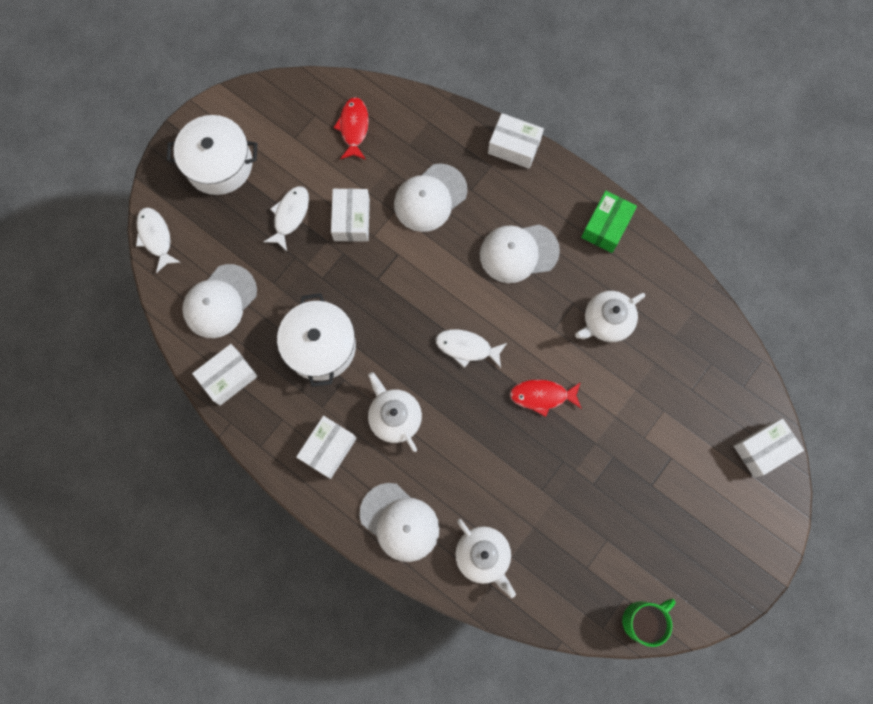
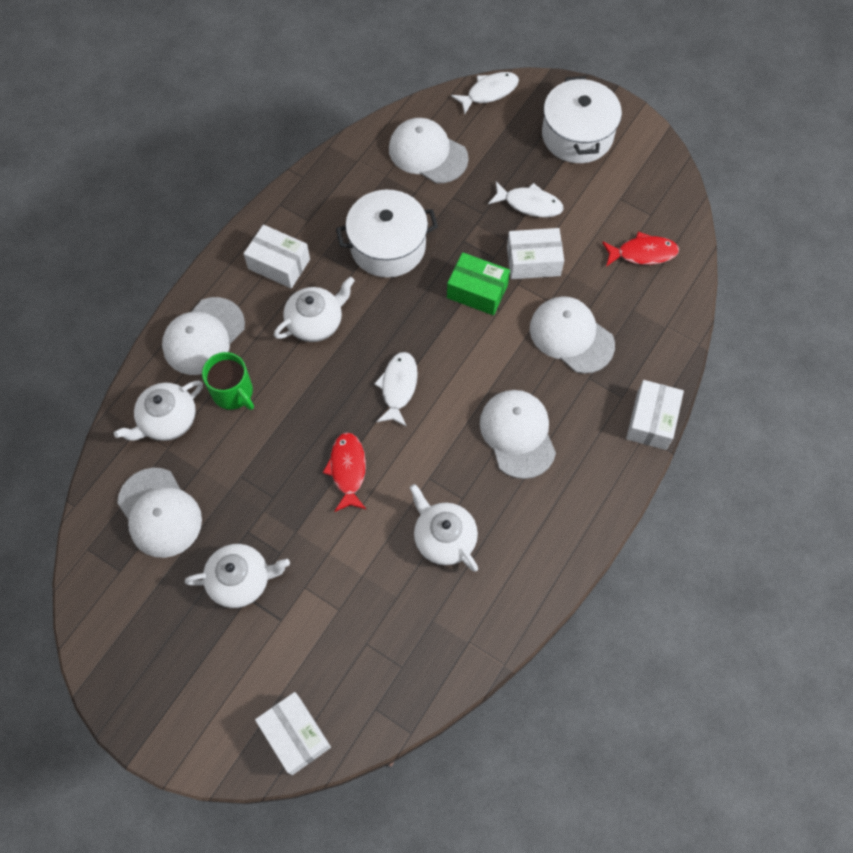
camera: 85 degrees right, 10 degrees down
(228, 377) = (349, 169): white box -> none
(572, 562) = (159, 513): none -> white cap
(606, 226) = (565, 532): green box -> green box (477, 291)
(636, 490) = (241, 580): none -> white teapot
(642, 620) = (93, 592): green mug -> green mug (233, 392)

